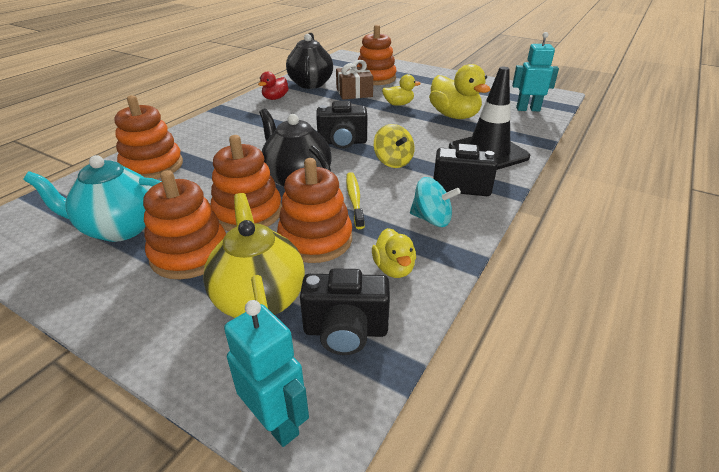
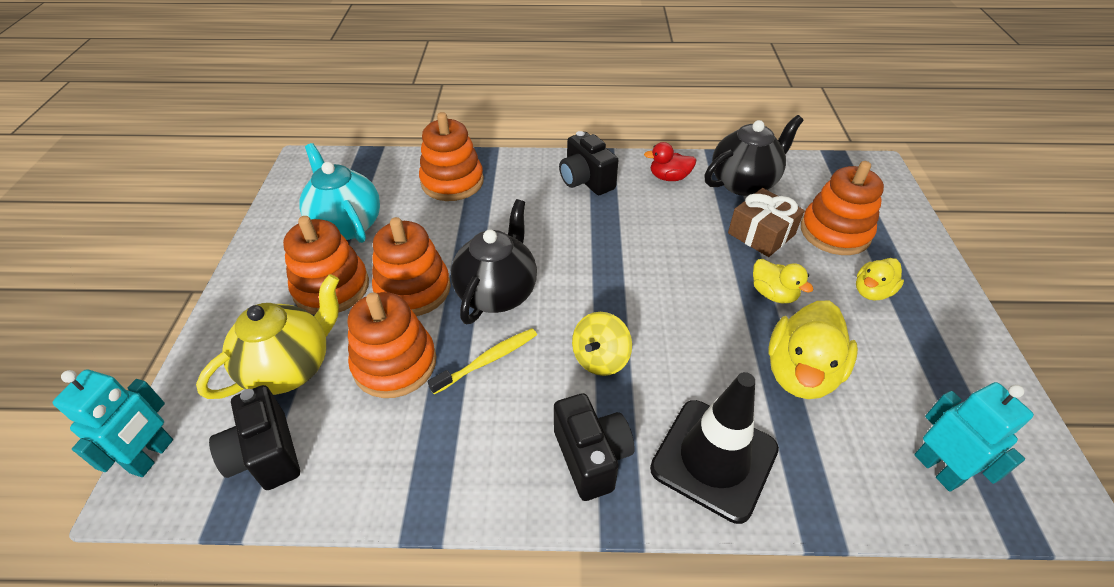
camera: 60 degrees right, 10 degrees up
(342, 142) = (609, 289): black camera -> black camera (586, 181)
(394, 268) = (376, 454): yellow duck -> yellow duck (872, 291)
(431, 219) = (489, 453): turquoise spinning top -> none

